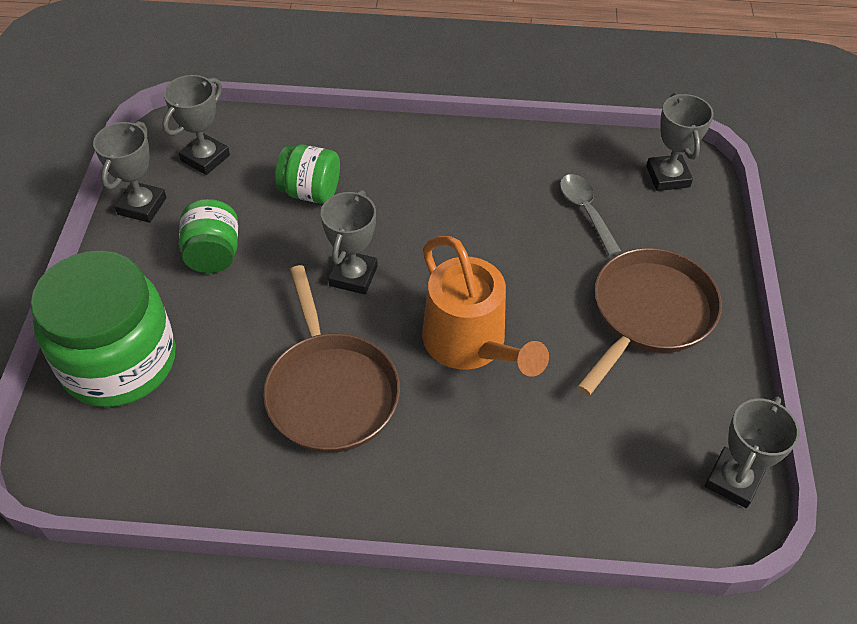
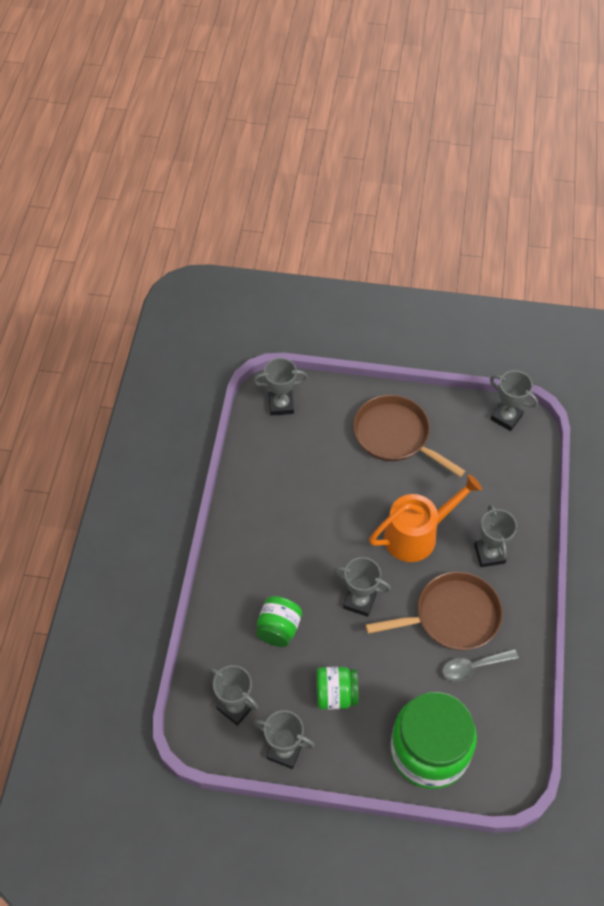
camera: 85 degrees left, 5 degrees up
(445, 446) = (489, 554): none -> grey trophy
(585, 211) = (309, 456): grey spoon -> grey spoon (473, 667)

